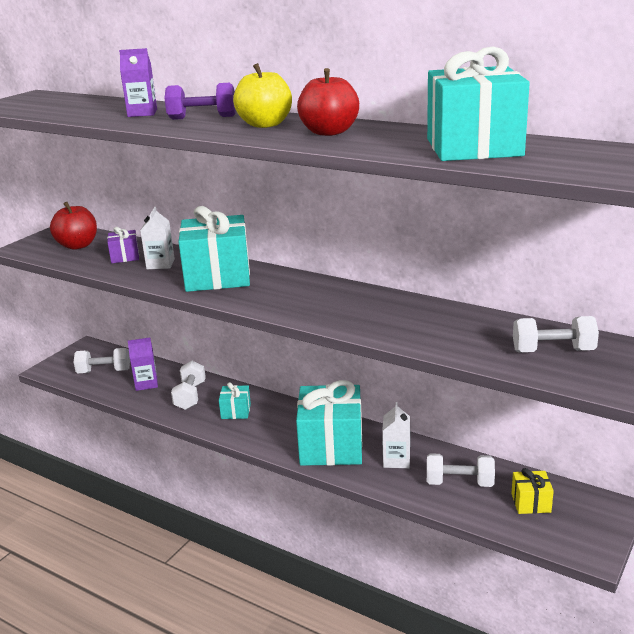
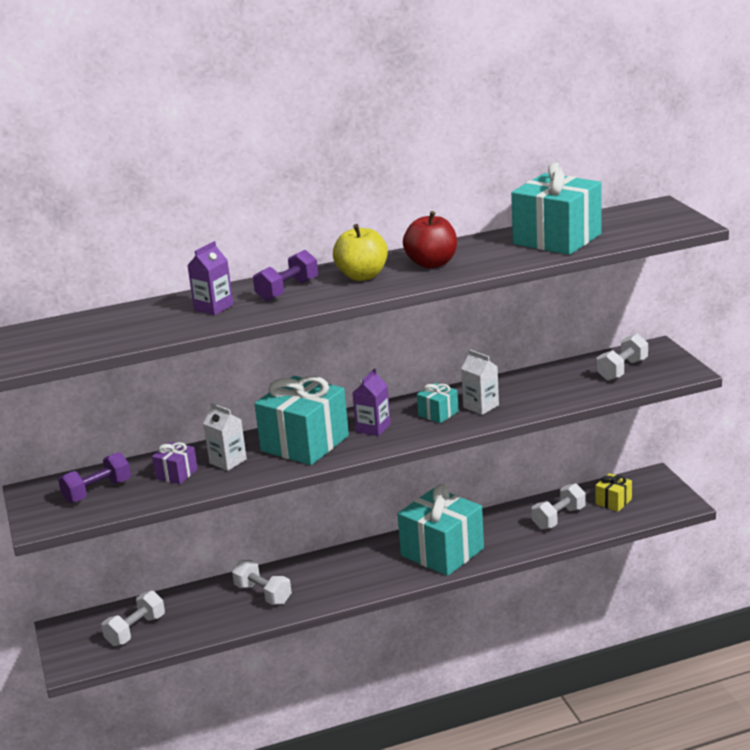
camera: 50 degrees left, 0 degrees up
(78, 245) = (97, 491): red apple -> purple dumbbell
(146, 383) = (201, 612): purple carton -> purple carton (373, 428)
(236, 411) = (325, 579): turquoise gift -> turquoise gift (438, 413)
(396, 460) = (499, 531): white carton -> white carton (481, 406)

